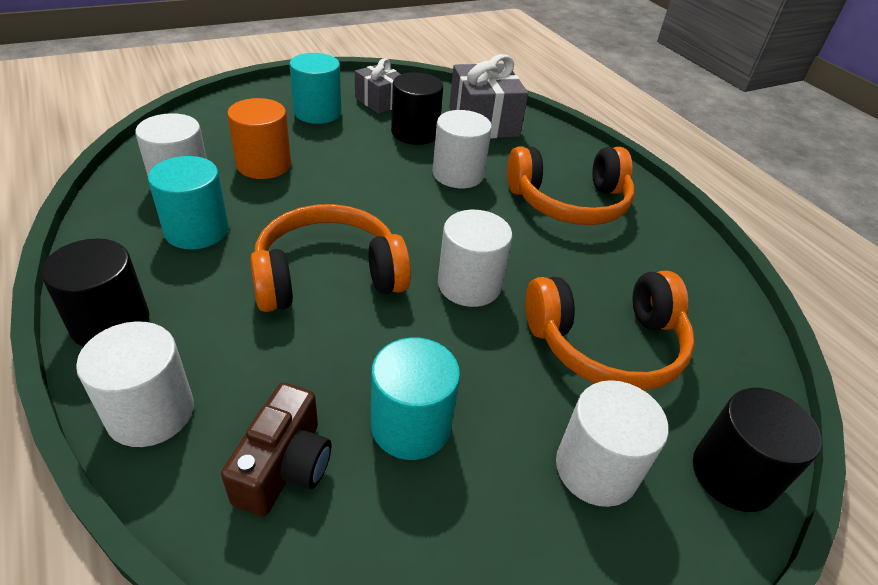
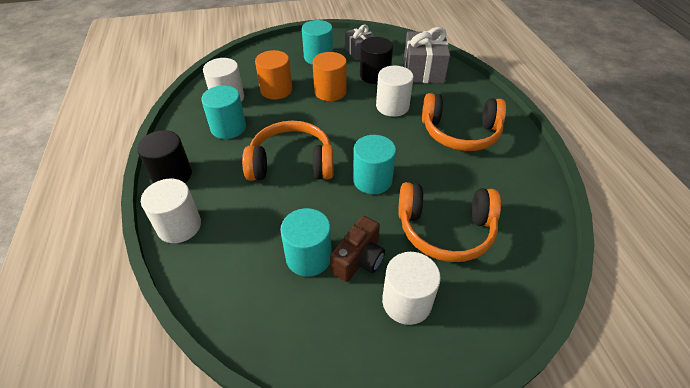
camera: 20 degrees right, 5 degrees up
(285, 467) = (236, 266): brown camera -> brown camera (359, 259)
(354, 161) = (330, 92): none -> orange cylinder
(469, 285) = (372, 180): white cylinder -> turquoise cylinder
(733, 474) = (493, 323): black cylinder -> none

